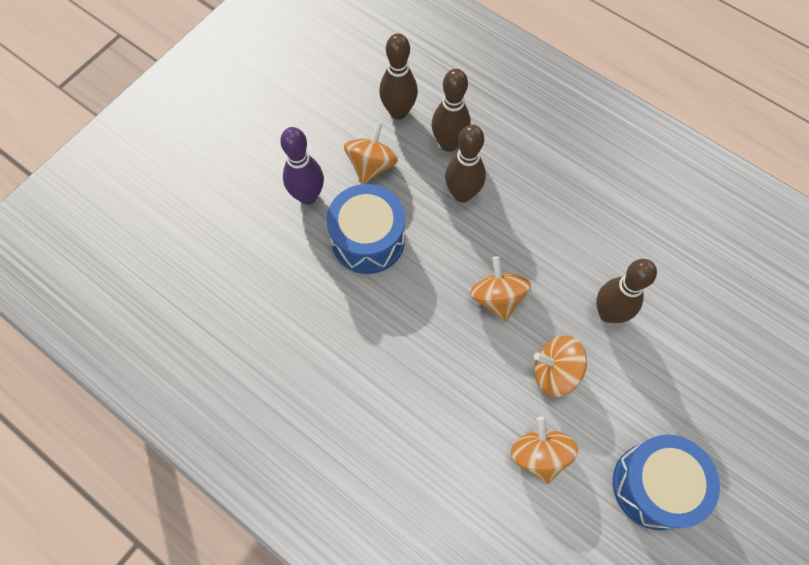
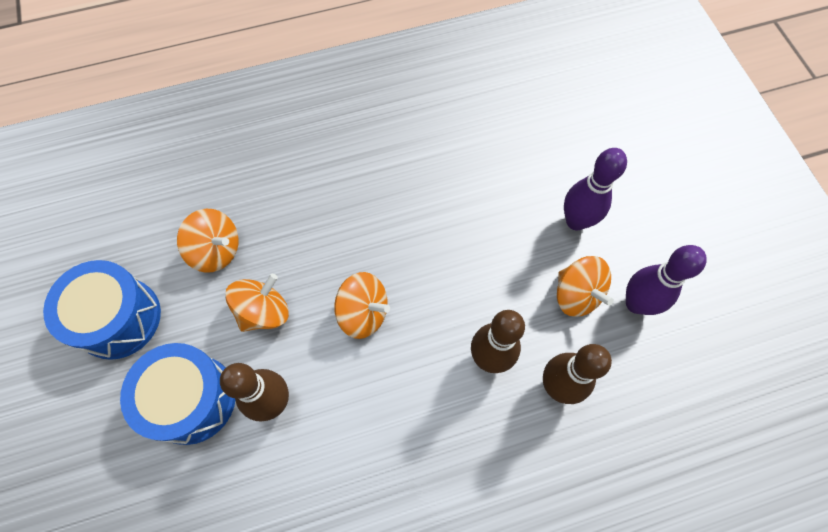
camera: 125 degrees right, 0 degrees up
(350, 126) = (636, 303): none -> purple bowling pin
(368, 240) = (497, 243): blue drum -> blue drum (192, 399)
(398, 112) = (628, 362): brown bowling pin -> none

